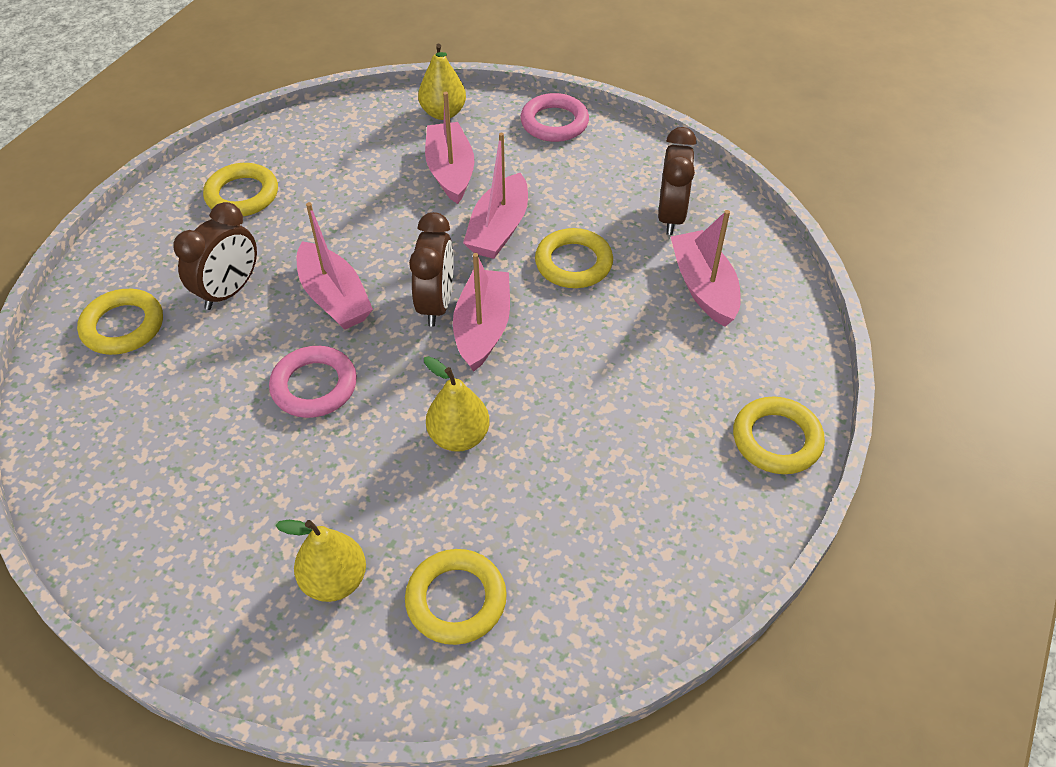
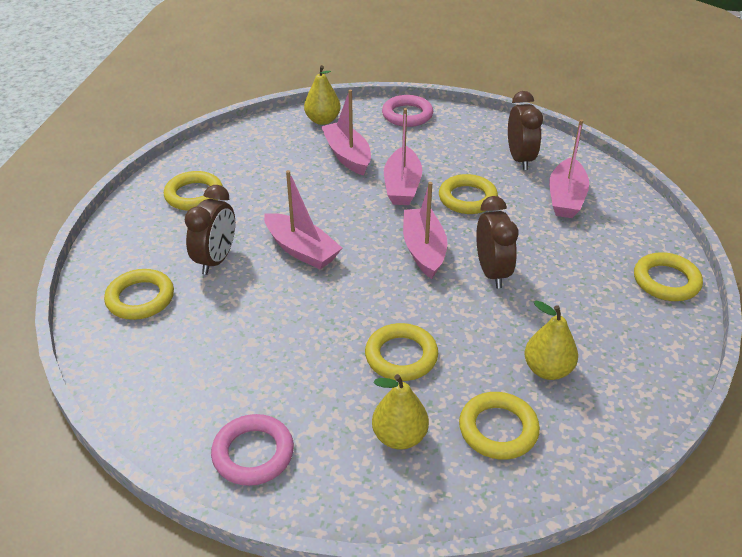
camera: 15 degrees left, 10 degrees down
(314, 386) = (316, 310): pink ring -> pink ring (253, 453)
(386, 472) = (401, 356): none -> yellow ring
(436, 304) = (381, 241): brown clock -> brown clock (492, 272)
(459, 437) = (443, 322): yellow pear -> yellow pear (547, 370)
(703, 287) = (566, 198): pink boat -> pink boat turned 135 degrees counterclockwise

